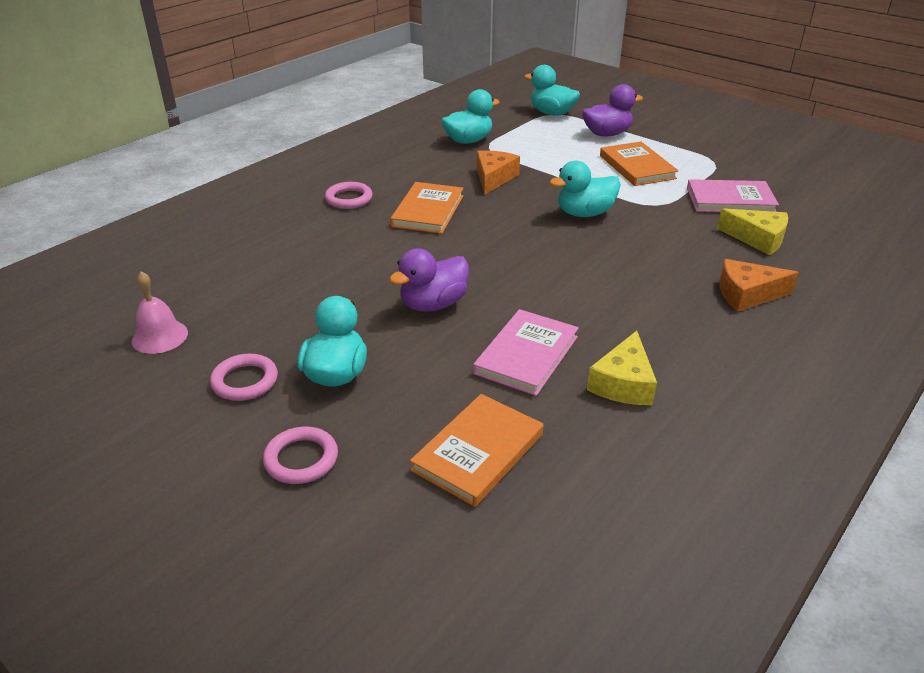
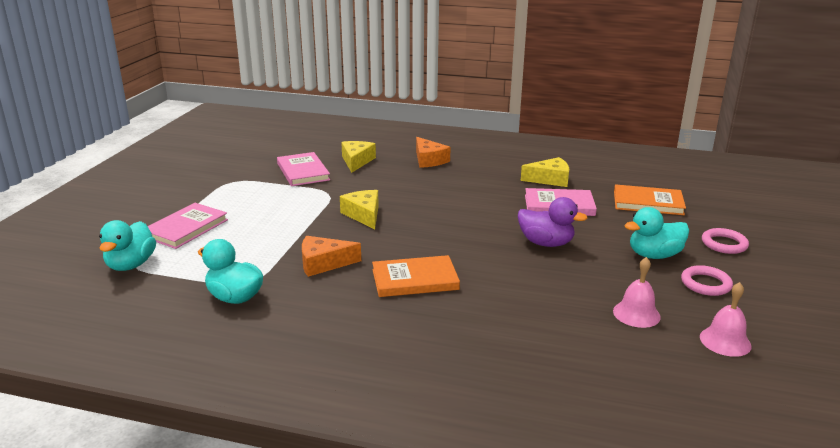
camera: 115 degrees left, 10 degrees down
(254, 305) = (636, 314): none -> pink bell
(349, 199) = (426, 330): pink ring -> none
(584, 213) = (363, 215): turquoise duck -> yellow cheese
(607, 134) = (186, 228): purple duck -> pink book
(637, 167) = (260, 207): orange book -> none

